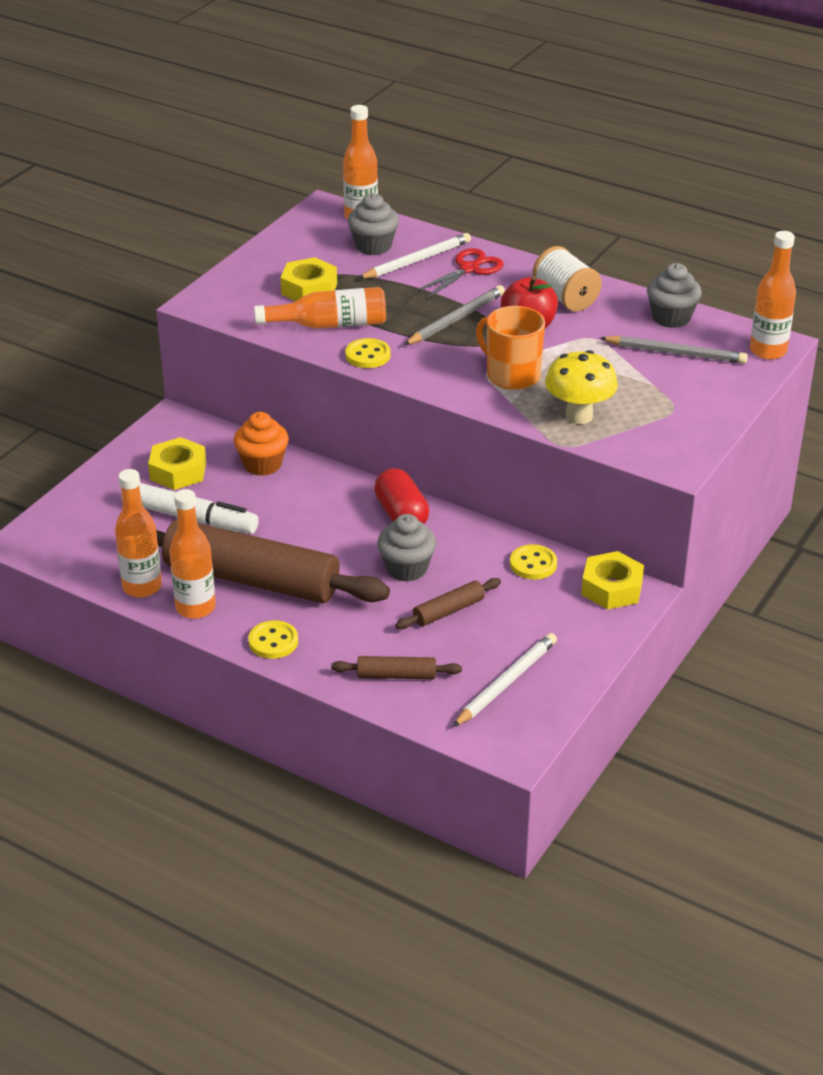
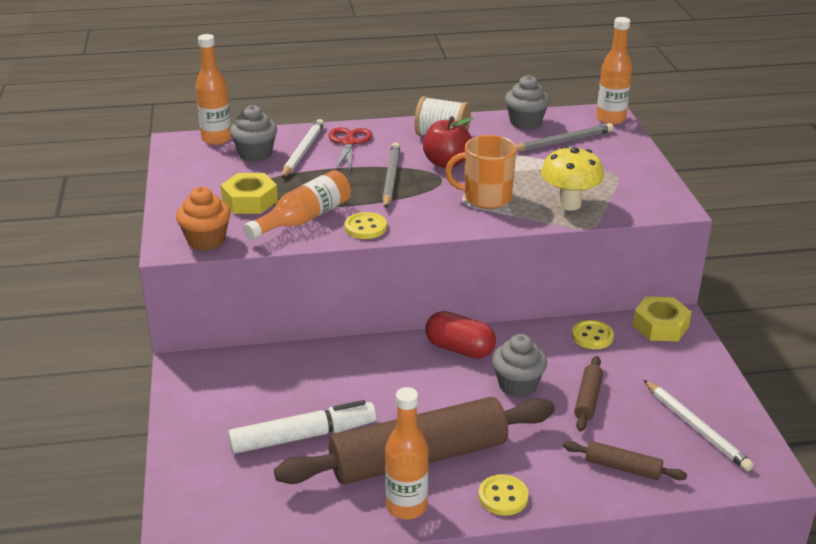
camera: 40 degrees left, 5 degrees down
(142, 587) = (339, 516): orange bottle -> none
(178, 471) = (243, 405): yellow nut -> none
(262, 464) = (306, 365): orange cupcake -> orange cupcake (206, 240)
(396, 675) = (622, 467): brown rolling pin -> brown rolling pin turned 60 degrees clockwise
(506, 683) = (696, 428): white pencil -> white pencil turned 150 degrees clockwise

